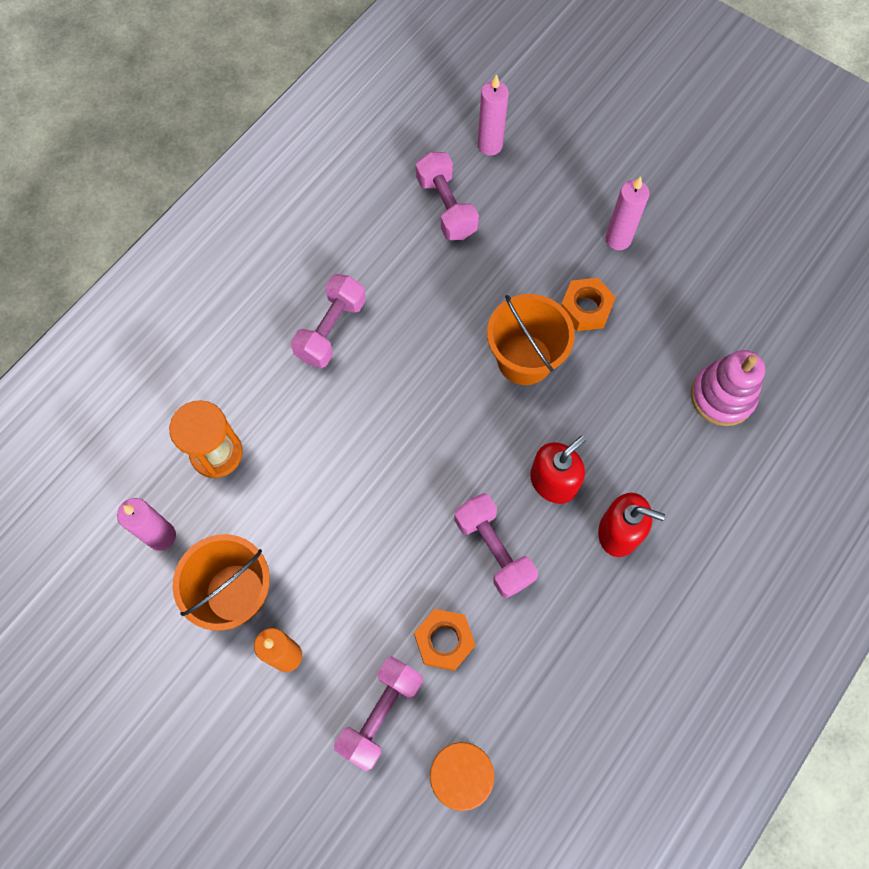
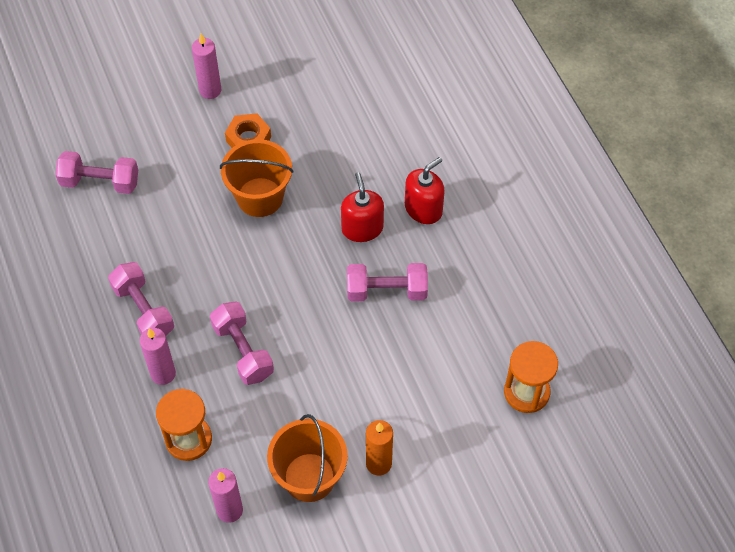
camera: 60 degrees left, 10 degrees down
(380, 713) = (457, 421): pink dumbbell -> pink dumbbell (243, 351)
(444, 641) = (431, 355): orange nut -> none
(490, 145) = (70, 127): pink candle -> pink candle (163, 374)
(722, 396) = (370, 97): pink stacking toy -> none

